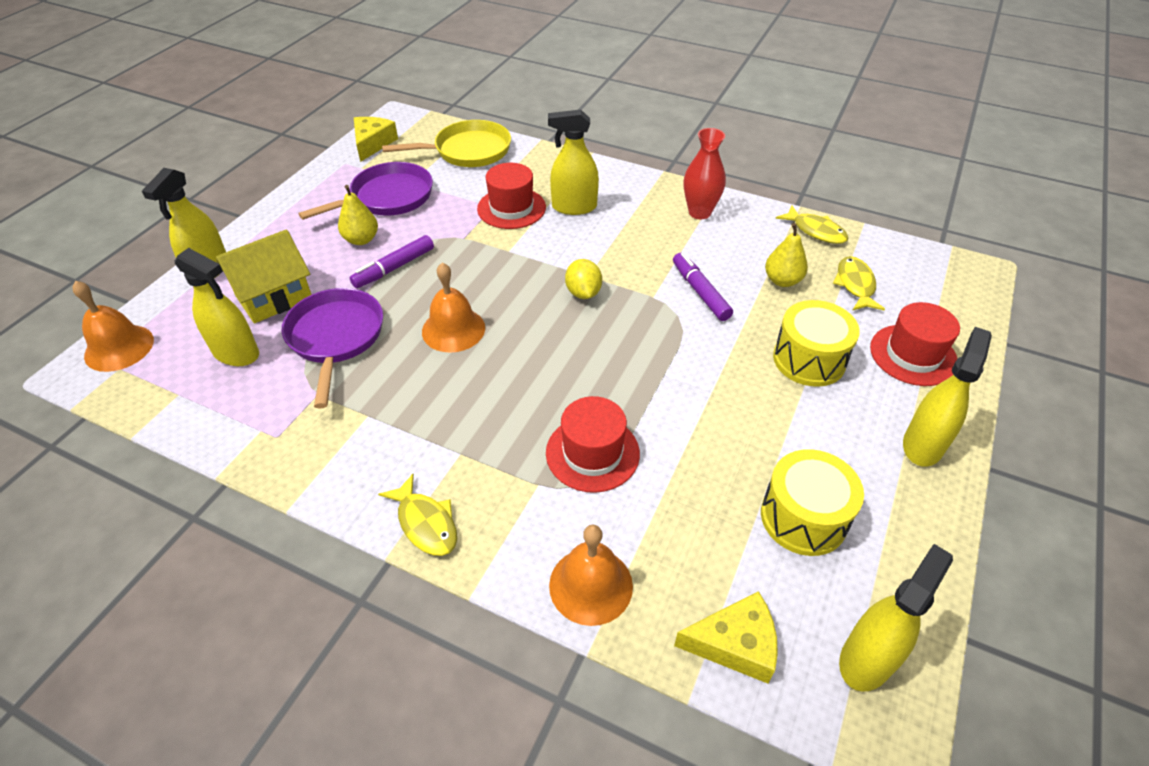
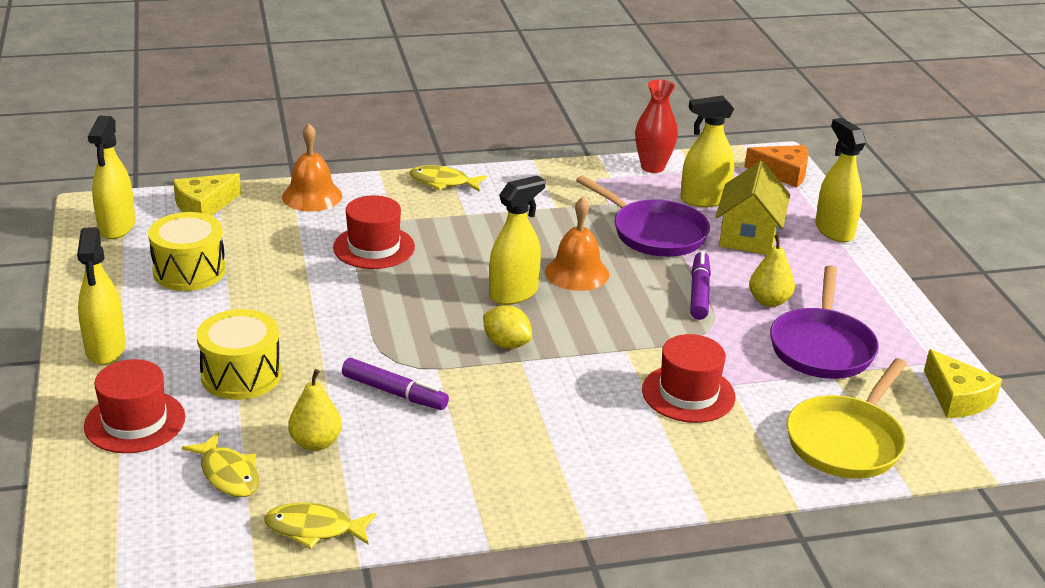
camera: 140 degrees right, 15 degrees down
(119, 347) = (783, 173): orange bell -> orange cheese
(574, 207) = (627, 426): yellow spray bottle -> yellow spray bottle (513, 293)
(699, 212) = (479, 488): red vase -> red vase (652, 167)

